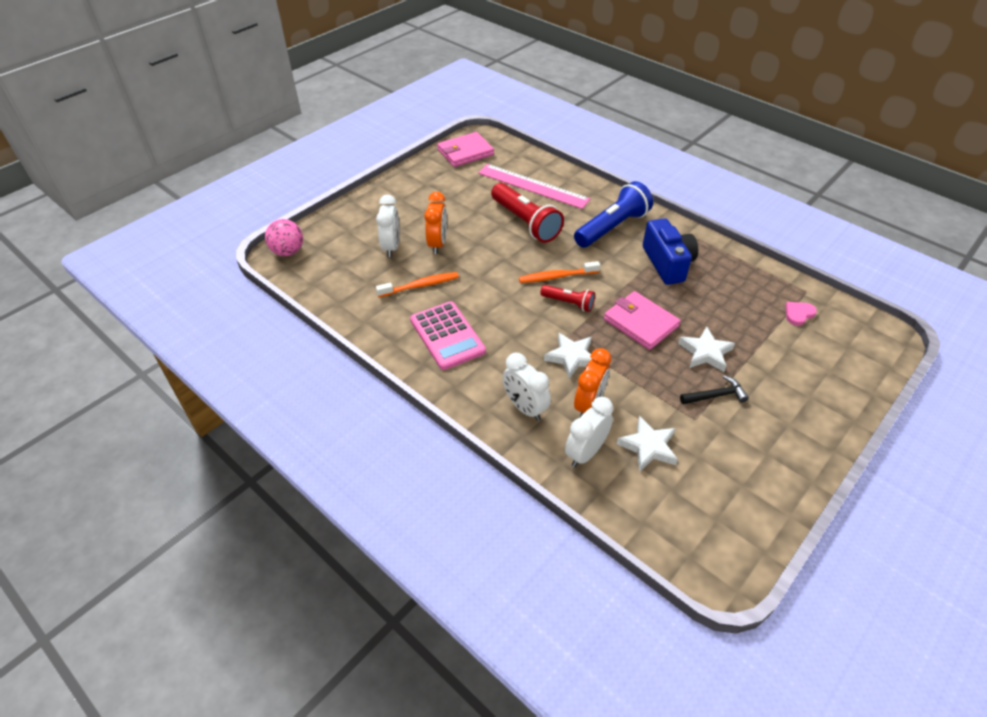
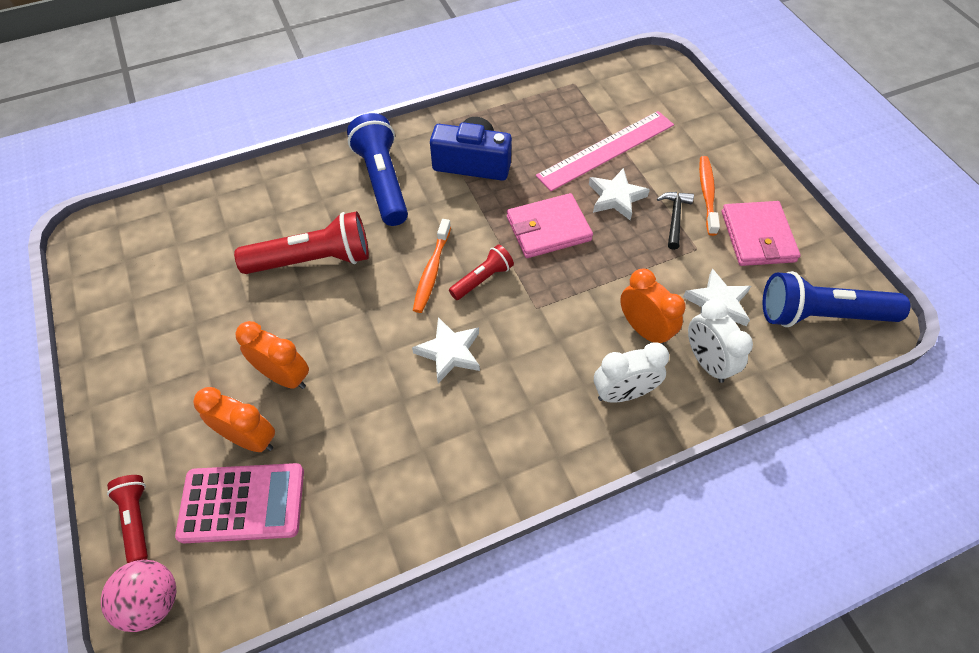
camera: 65 degrees left, 10 degrees up
(326, 228) = (137, 520): none -> red flashlight
(391, 247) = (250, 438): white clock -> orange clock
(420, 285) = (355, 429): orange toothbrush -> orange toothbrush (707, 194)
(447, 336) = (468, 431): pink calculator -> pink calculator (242, 503)
(465, 152) = (110, 265): pink wallet -> pink wallet (757, 236)
(533, 186) = (247, 222): pink ruler -> pink ruler (606, 150)
(572, 357) = (568, 314): white star -> white star (449, 352)
(691, 526) = (821, 315): none -> blue flashlight
(798, 314) = (600, 105): pink heart -> none

